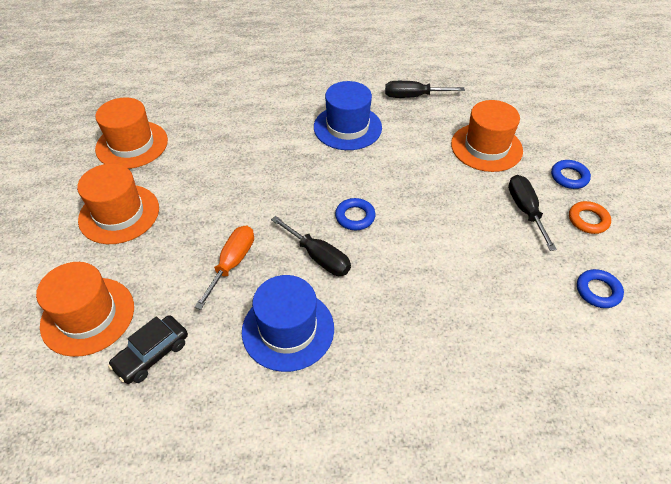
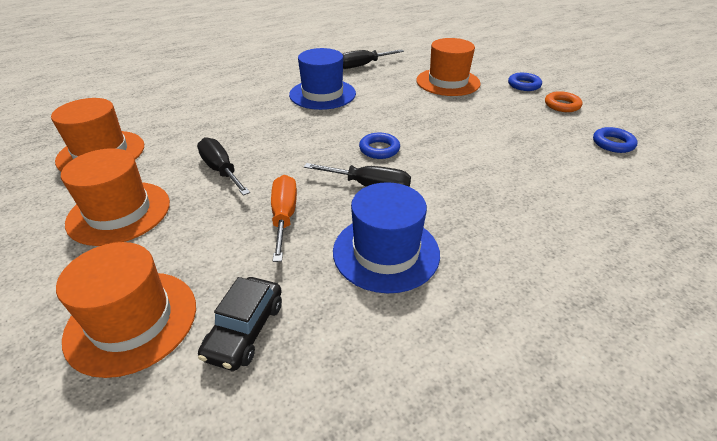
camera: 25 degrees left, 10 degrees down
(525, 210) = (513, 111): black screwdriver -> black screwdriver (221, 170)

